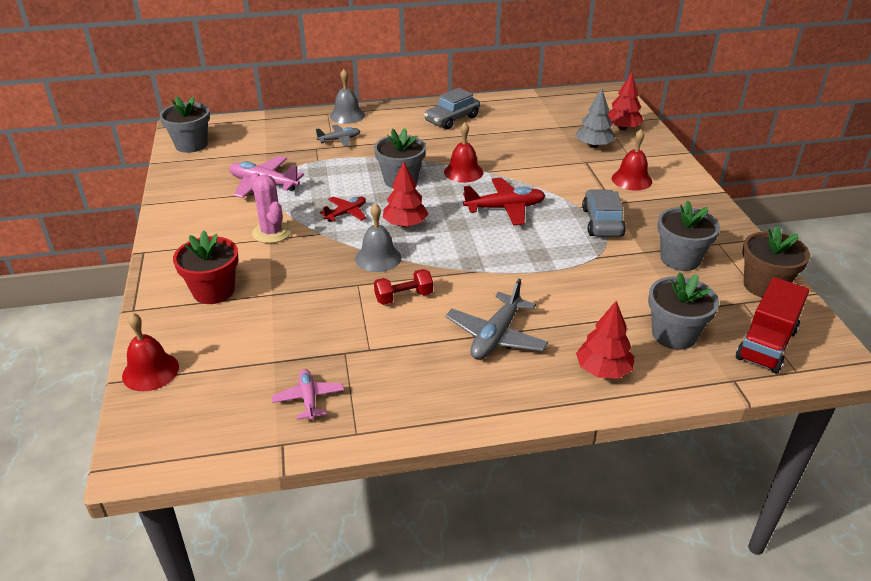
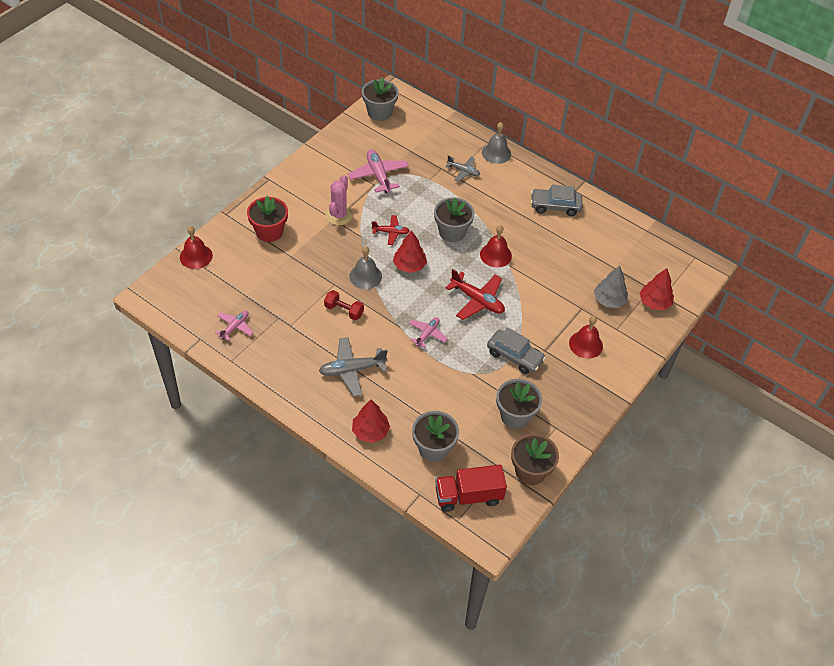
camera: 45 degrees right, 15 degrees up
(509, 258) = (427, 334): none -> pink plane
(602, 222) = (514, 356): grey car -> grey car turned 75 degrees clockwise

